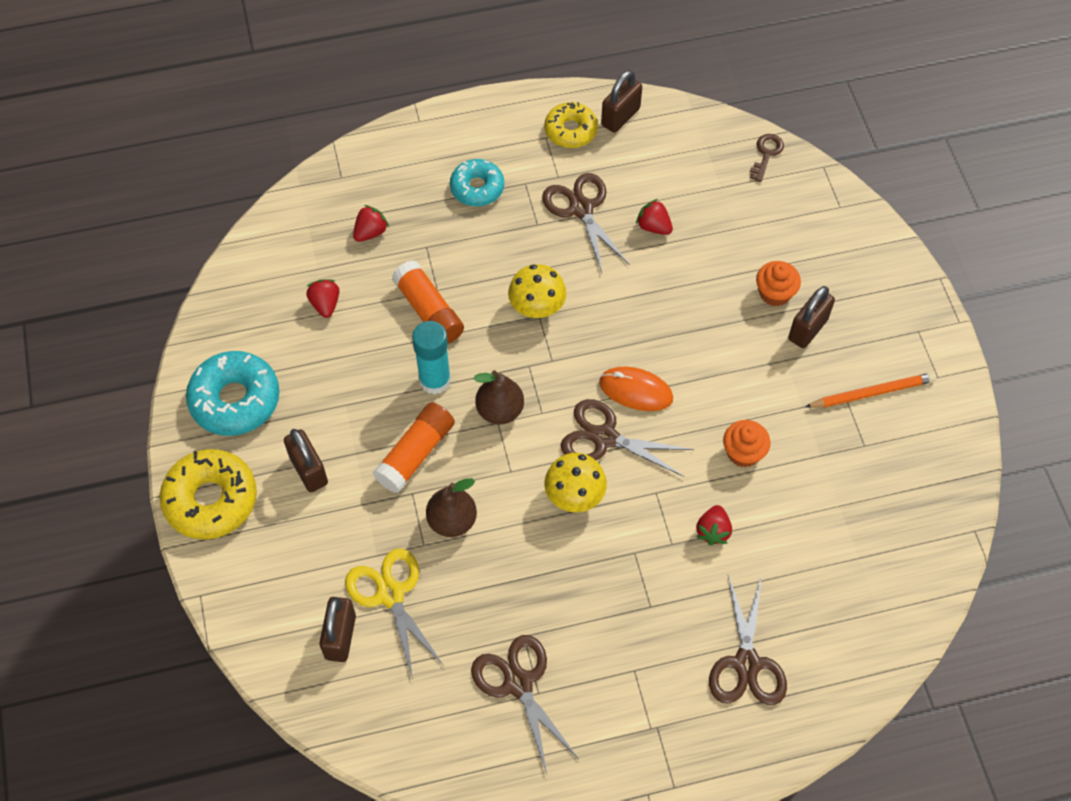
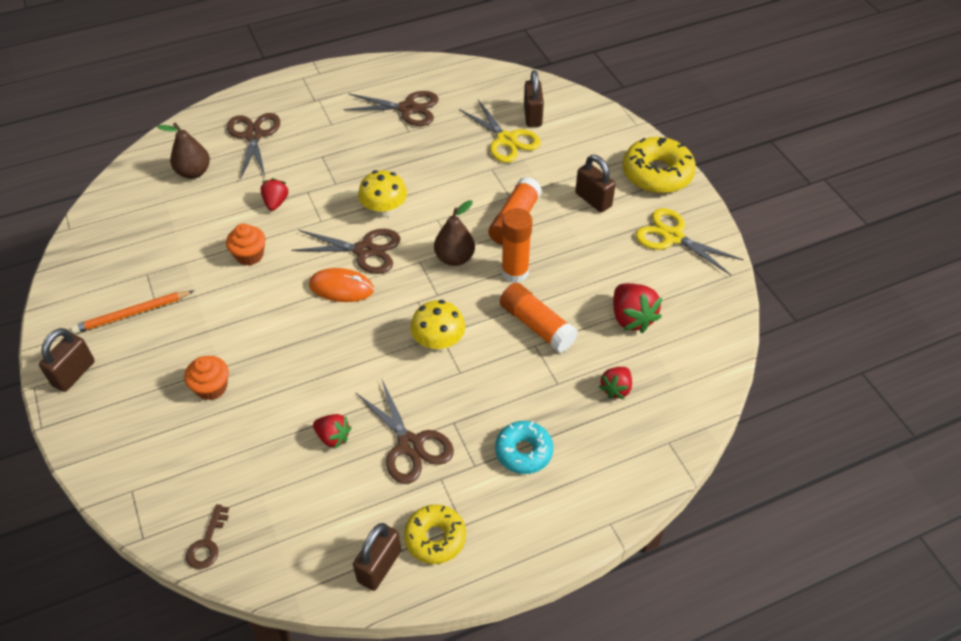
camera: 170 degrees right, 10 degrees down
(235, 400) = (672, 237): turquoise donut -> yellow scissors
(325, 304) = (631, 318): red strawberry -> red strawberry, size x1.58
(435, 380) = (515, 272): turquoise glue stick -> orange glue stick
(452, 521) = (474, 184): brown pear -> brown pear (194, 172)
(518, 683) = (408, 109): brown scissors -> brown scissors turned 45 degrees counterclockwise
(807, 329) = (183, 359): brown padlock -> brown padlock (74, 374)

